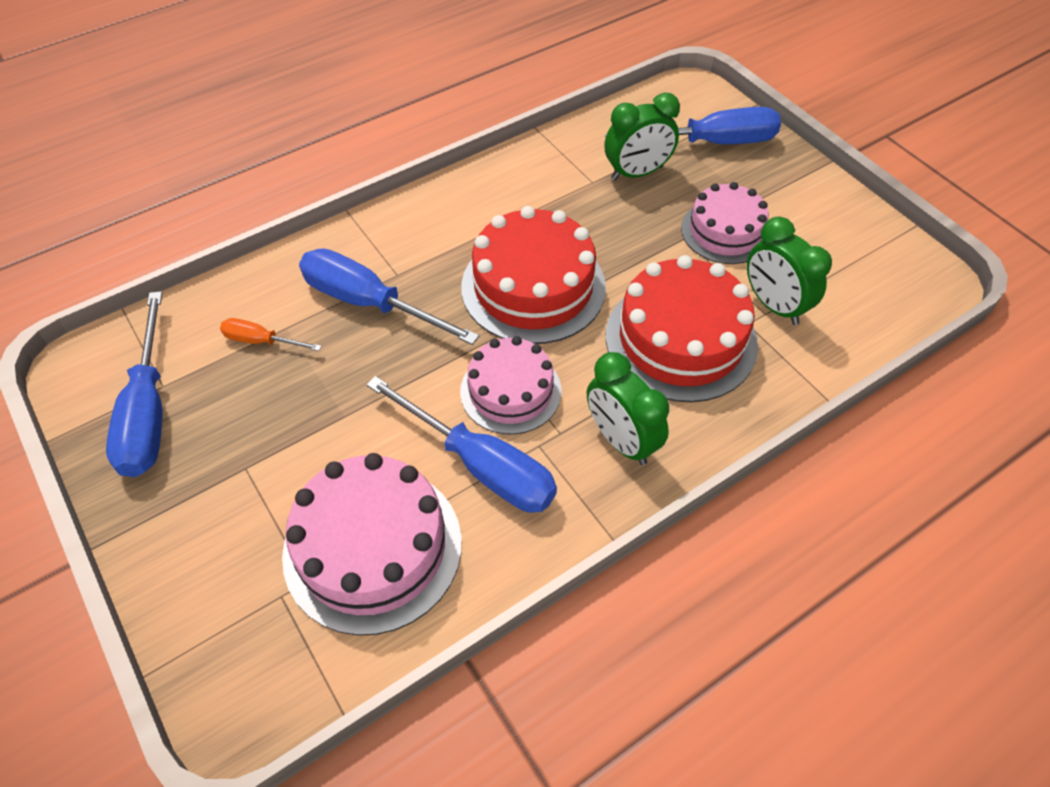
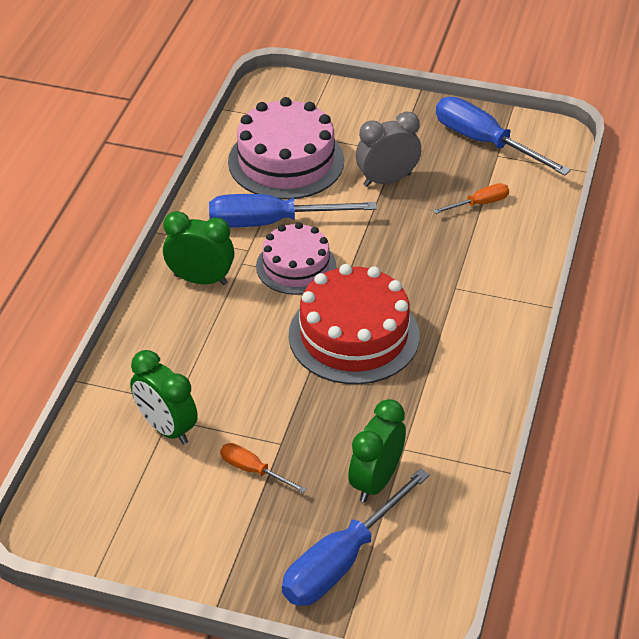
camera: 140 degrees right, 10 degrees down
(303, 434) = (387, 180): none -> grey clock
(369, 303) = (447, 260): blue screwdriver -> none
(680, 339) = (215, 361): red cake -> none
(725, 231) = (253, 470): pink cake -> orange screwdriver
(774, 305) = (166, 428): green clock -> green clock turned 150 degrees counterclockwise

